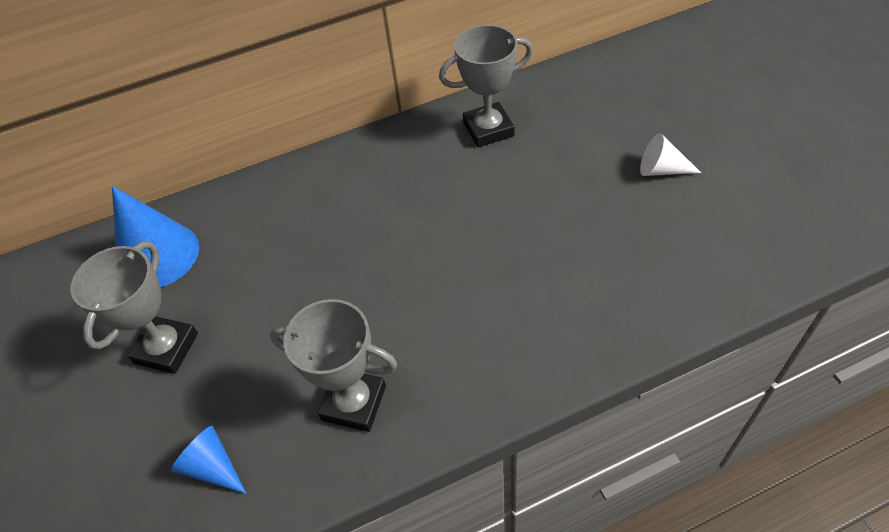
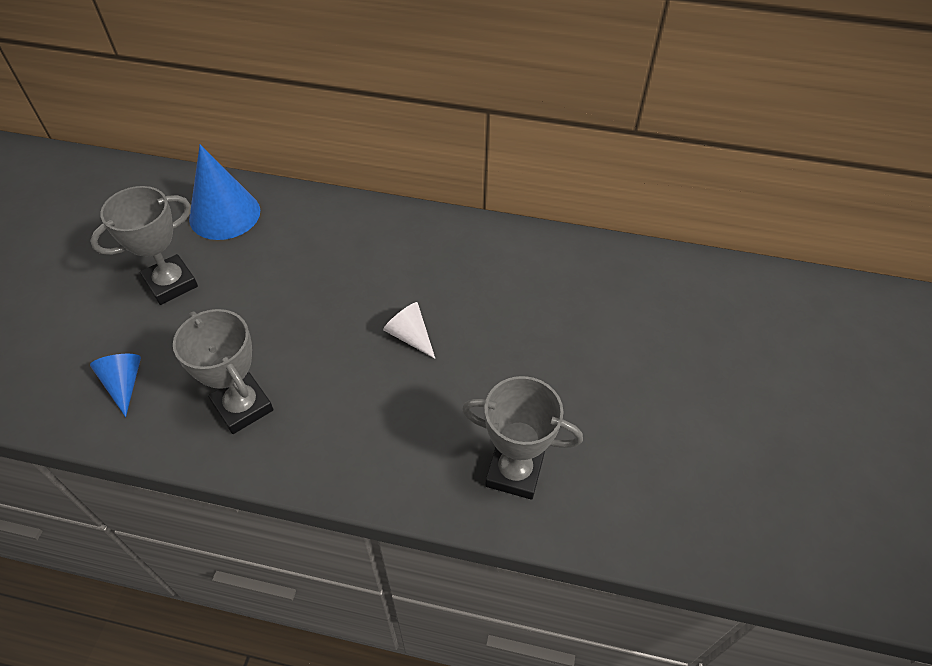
camera: 30 degrees right, 0 degrees up
(488, 129) = (536, 265): grey trophy -> grey trophy (514, 472)
(662, 170) = (644, 391): white cone -> white cone (410, 336)

